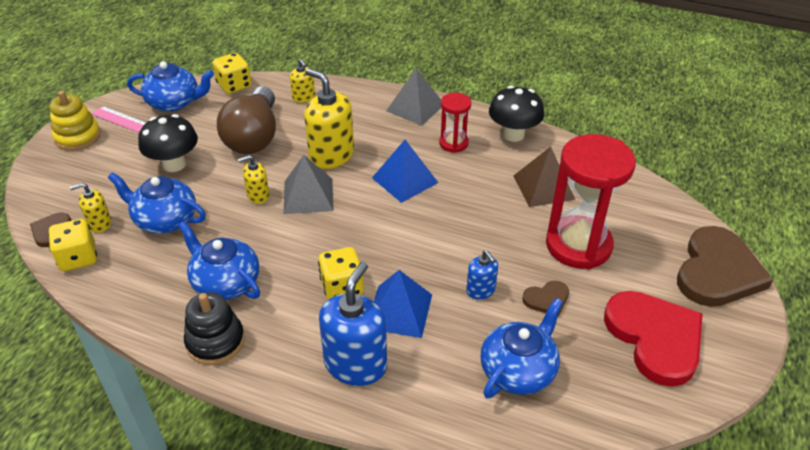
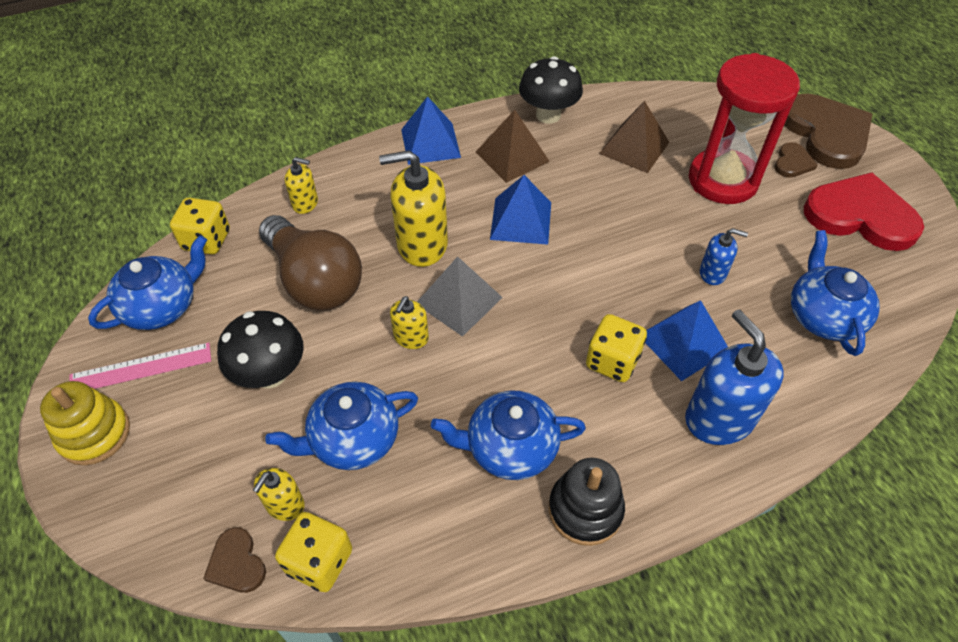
camera: 45 degrees left, 10 degrees up
(415, 107) = (430, 143): grey pyramid -> blue pyramid
(453, 143) = (512, 156): red hourglass -> brown pyramid
(547, 299) = (763, 242): brown heart -> brown heart (792, 162)

